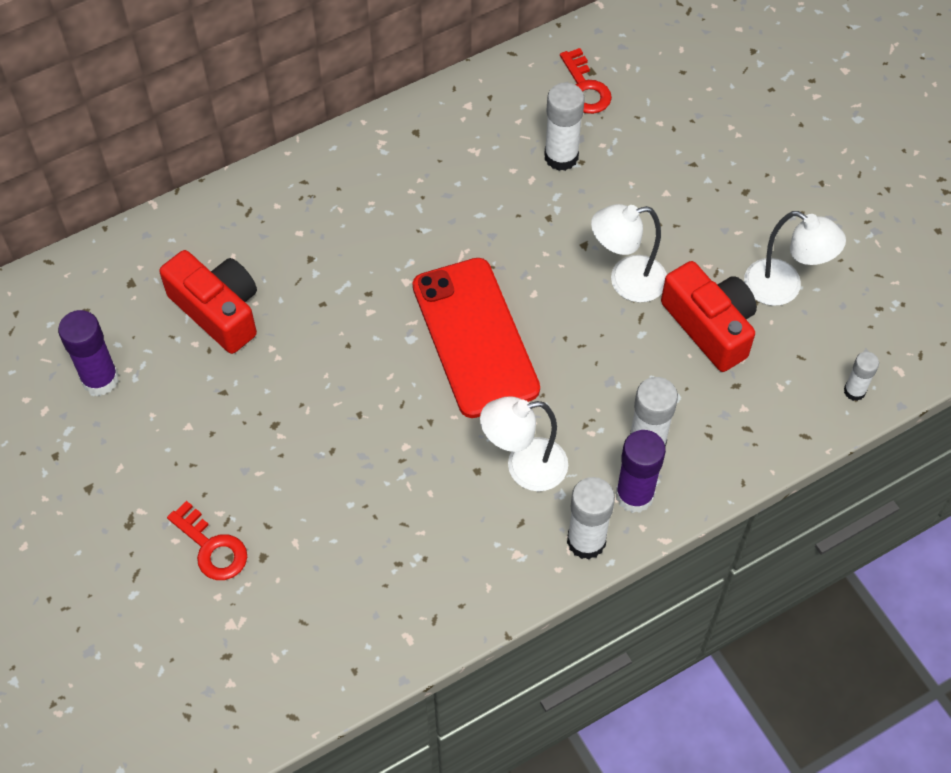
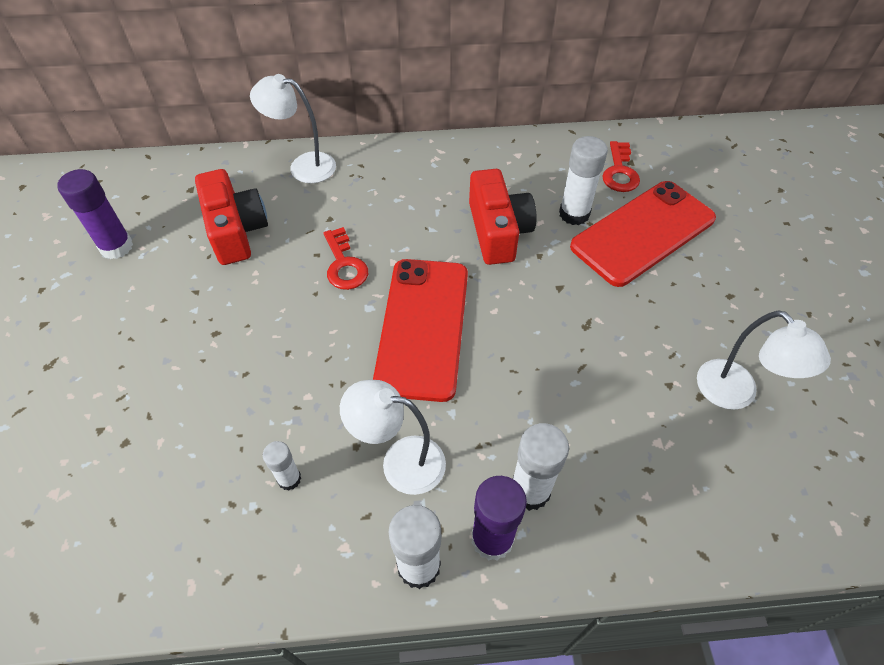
camera: 25 degrees right, 5 degrees down
(212, 547) = (92, 415): red key -> red key (344, 265)
(626, 281) = (582, 331): white lamp -> white lamp (303, 166)
(638, 153) = (643, 233): none -> red phone
(710, 326) = (645, 401): red camera -> red camera (498, 231)
(854, 391) = (777, 529): white glue stick -> white glue stick (289, 479)

